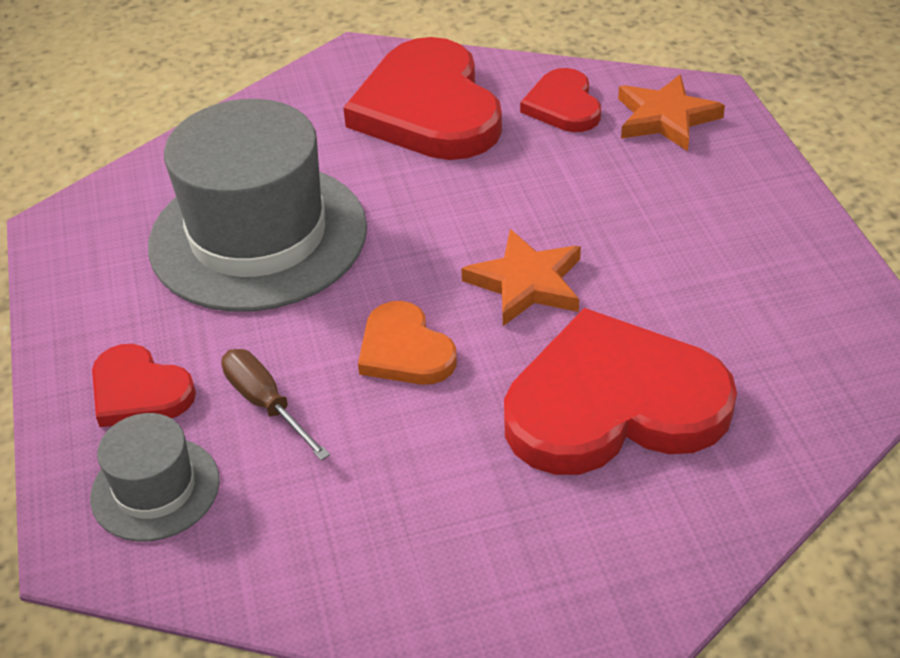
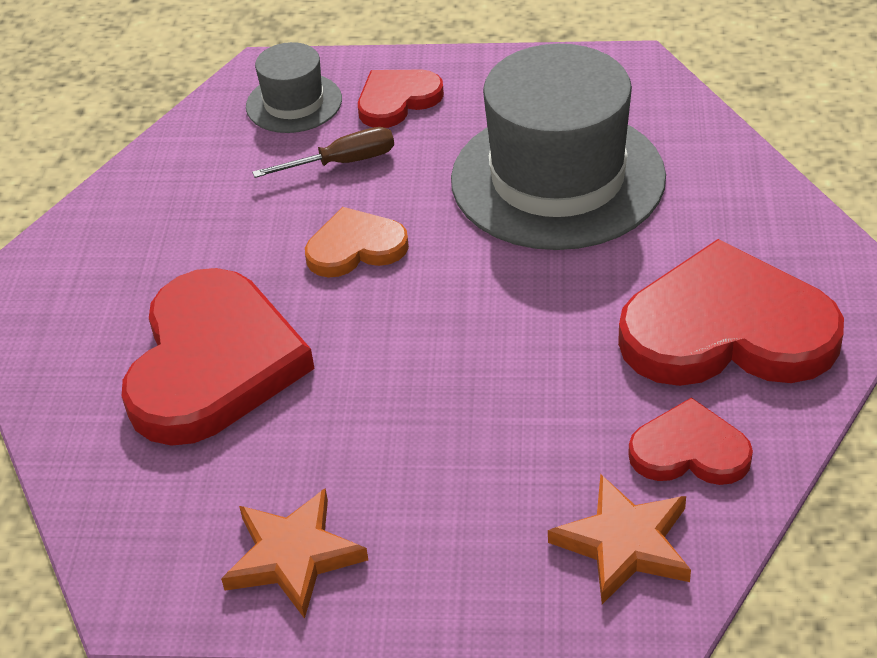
camera: 110 degrees right, 0 degrees up
(526, 283) = (396, 344): orange star -> orange star (293, 556)

